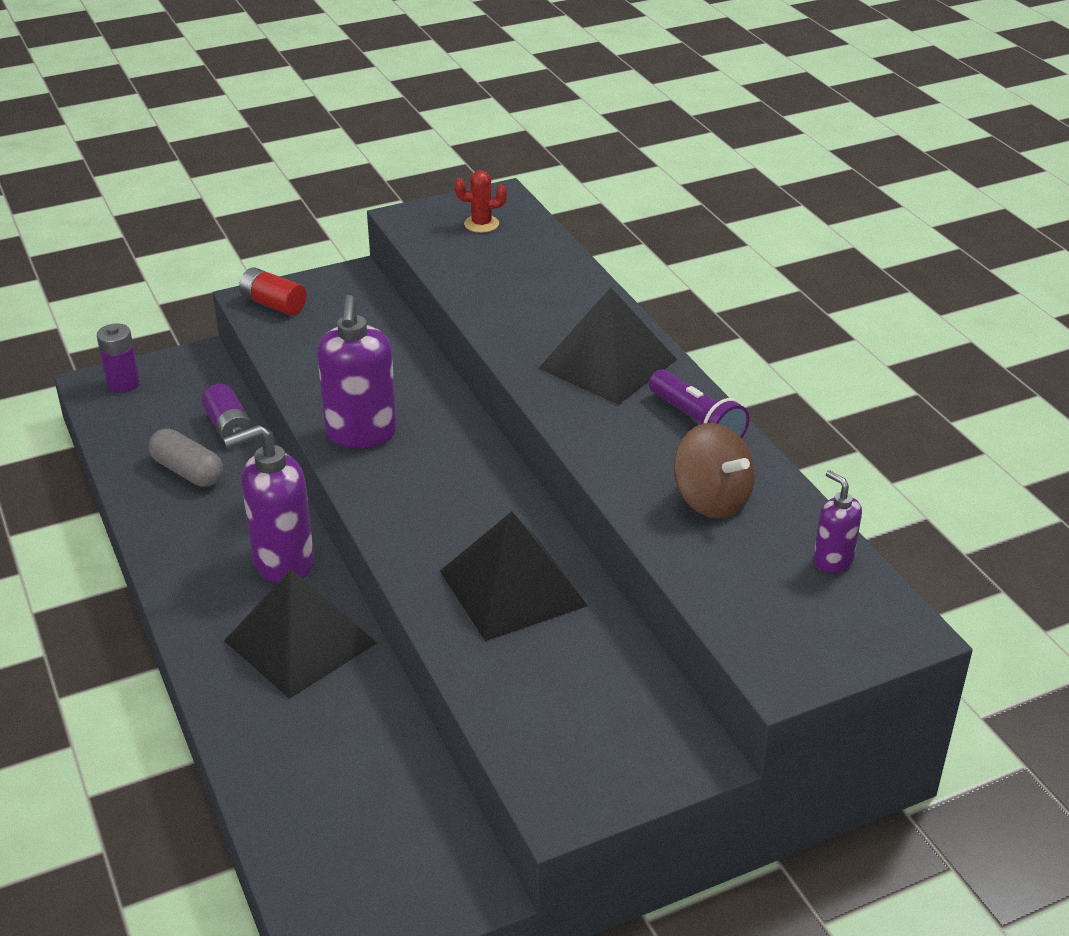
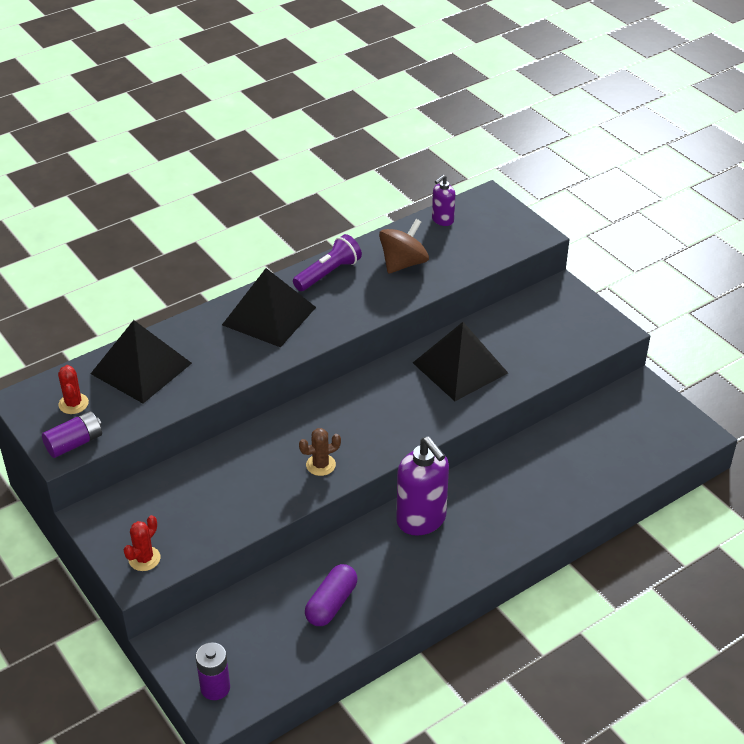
camera: 100 degrees left, 5 degrees up
(188, 471) = (331, 603): grey capsule -> purple capsule
(229, 428) = (270, 592): purple battery -> purple battery (74, 443)
(273, 304) = (144, 559): red battery -> red cactus
(300, 642) = (494, 493): black pyramid -> black pyramid (141, 368)
(361, 434) = (321, 465): purple soap dispenser -> brown cactus

